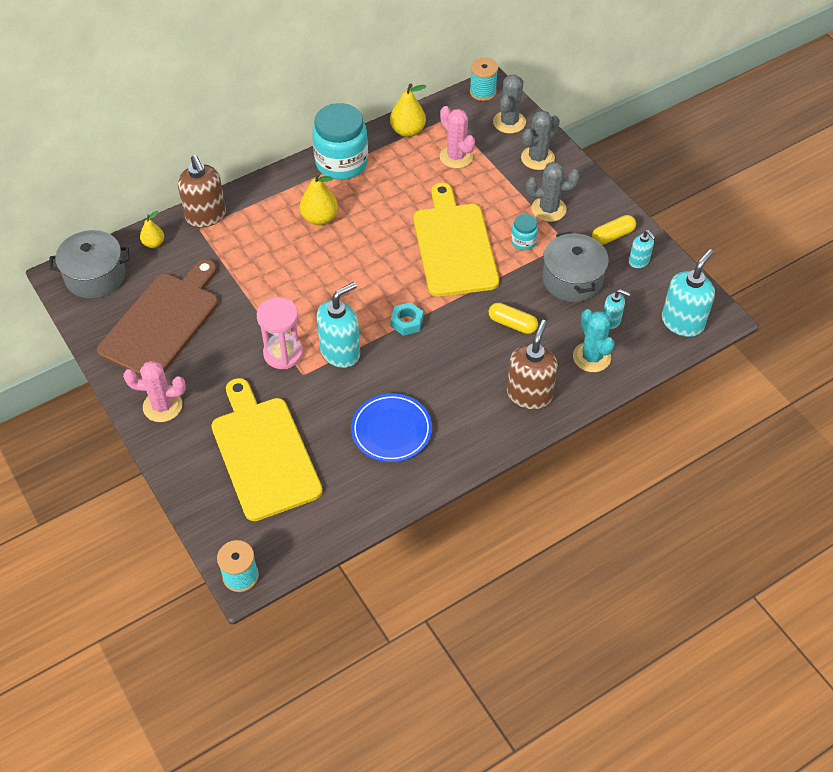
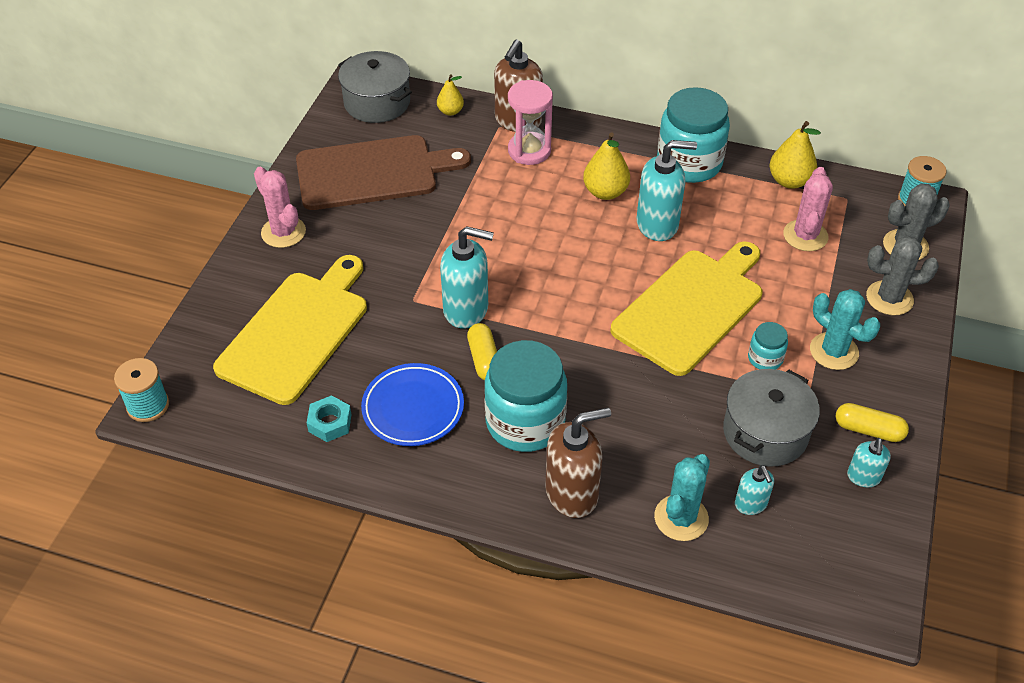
camera: 50 degrees right, 5 degrees down
(283, 353) = (421, 271): pink hourglass -> pink hourglass (529, 151)
(407, 322) = (555, 334): turquoise nut -> turquoise nut (330, 423)
(457, 382) = (525, 422): none -> turquoise jar
(512, 324) = (647, 419): yellow capsule -> yellow capsule (484, 359)
(548, 209) = (834, 351): grey cactus -> turquoise cactus
(682, 322) = (827, 575): turquoise soap dispenser -> turquoise soap dispenser (657, 224)

